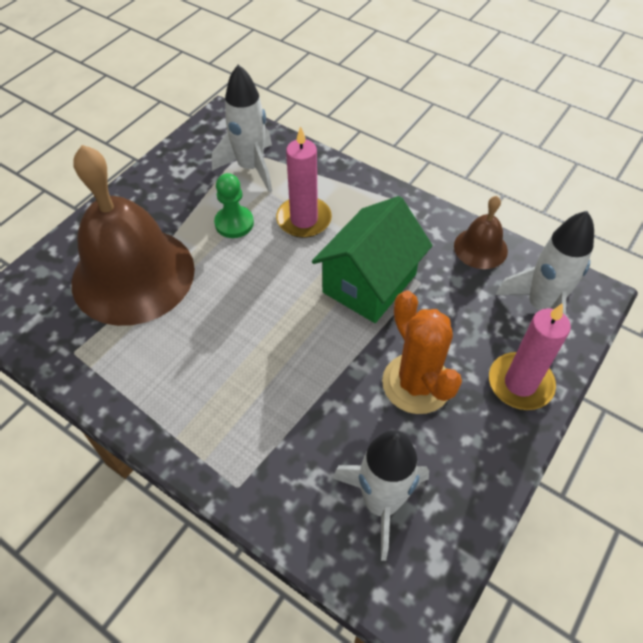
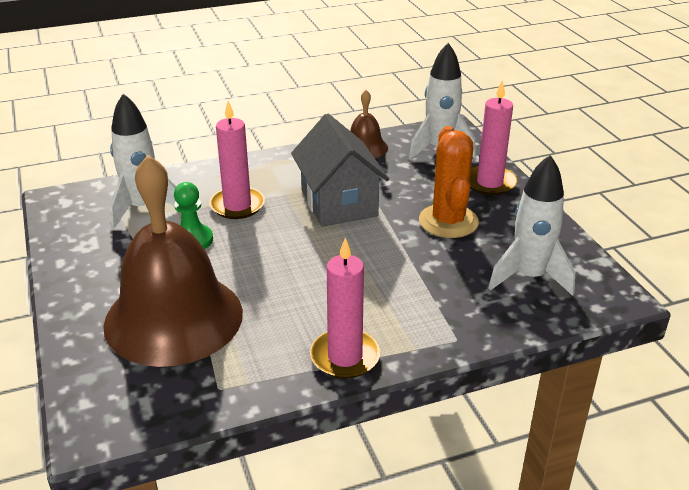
camera: 55 degrees left, 20 degrees down
(159, 413) = (345, 357): none -> pink candle
(369, 283) = (339, 203): green house -> grey house
(416, 383) = (448, 221): orange cactus -> orange cactus turned 75 degrees clockwise

